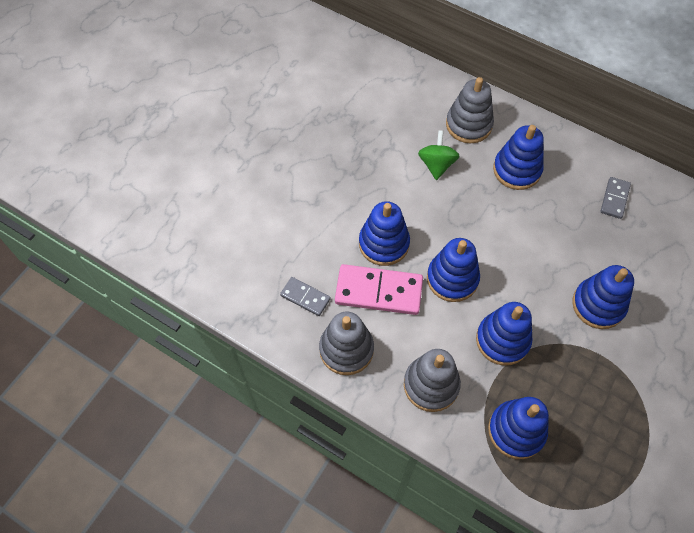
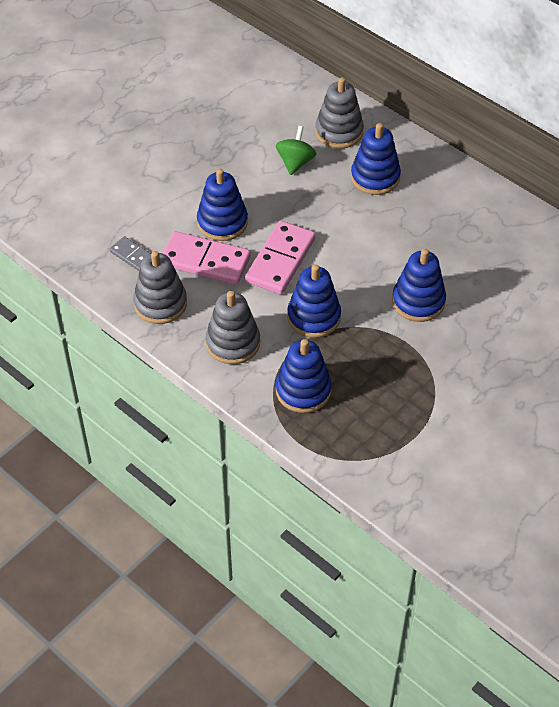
camera: 10 degrees right, 10 degrees down
(452, 279) = (280, 260): blue stacking toy -> pink domino
(614, 199) = (467, 215): grey domino -> none

